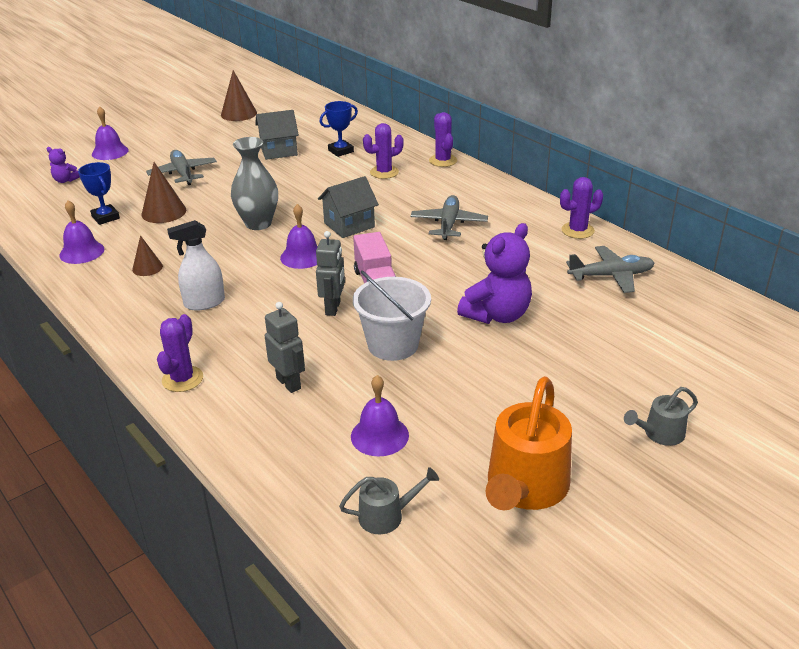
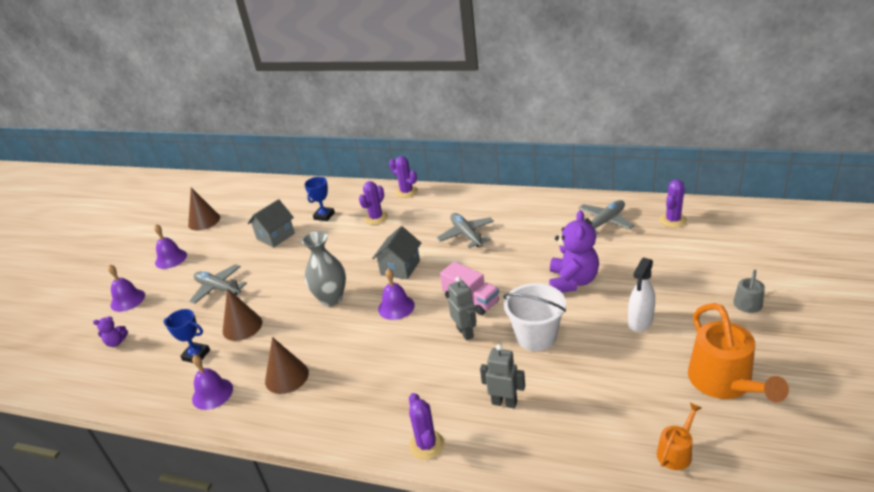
camera: 30 degrees left, 0 degrees up
(147, 268) = (286, 377): brown cone -> brown cone, size x1.63
(204, 303) = (368, 379): white spray bottle -> white spray bottle (640, 321)
(379, 435) = (605, 402): purple bell -> purple bell (171, 259)
(386, 516) = (676, 452): grey watering can -> orange watering can
(577, 230) = (550, 202): purple cactus -> purple cactus (673, 220)

